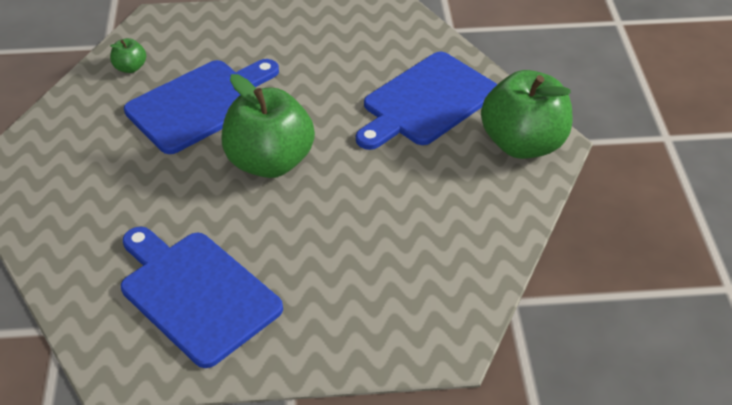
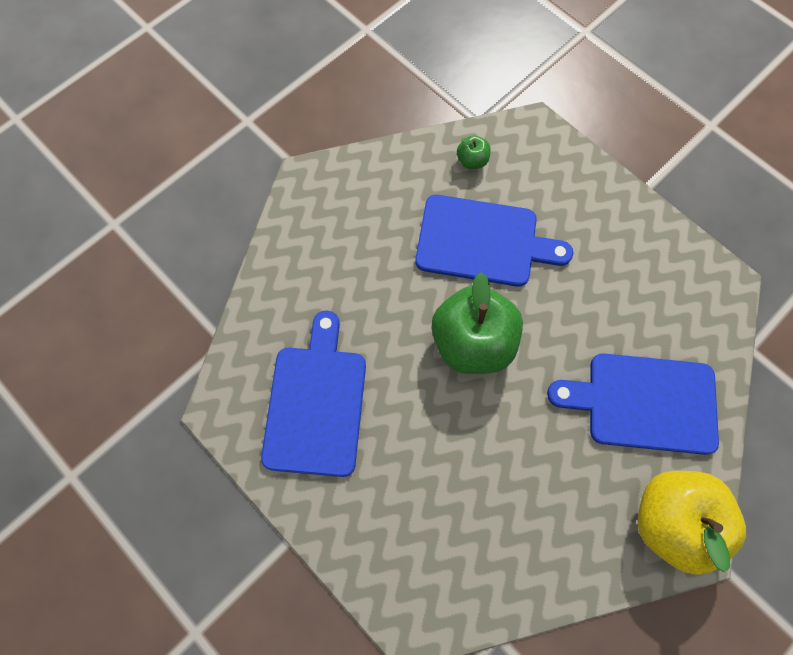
camera: 50 degrees right, 25 degrees up
(523, 144) = (671, 520): green apple -> yellow apple

